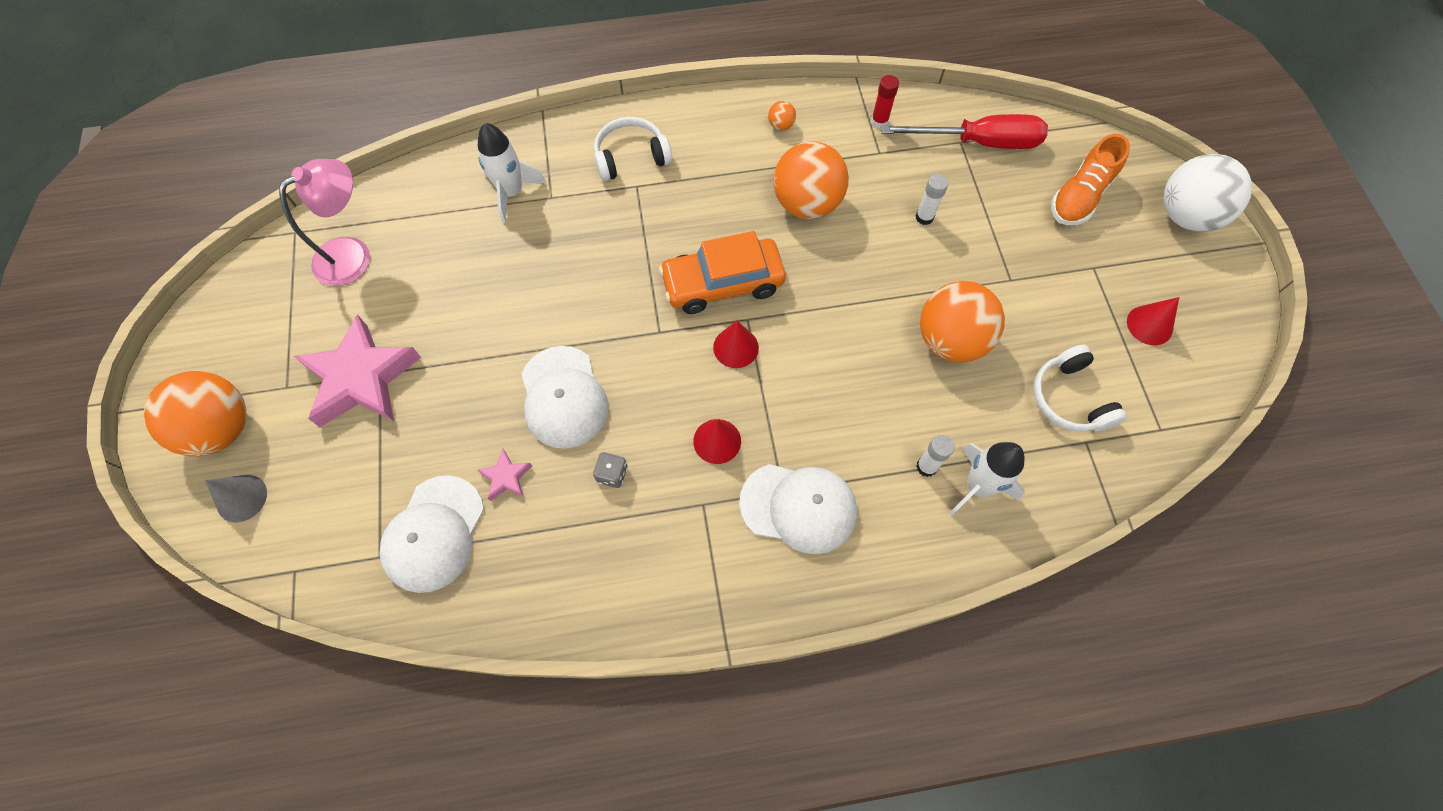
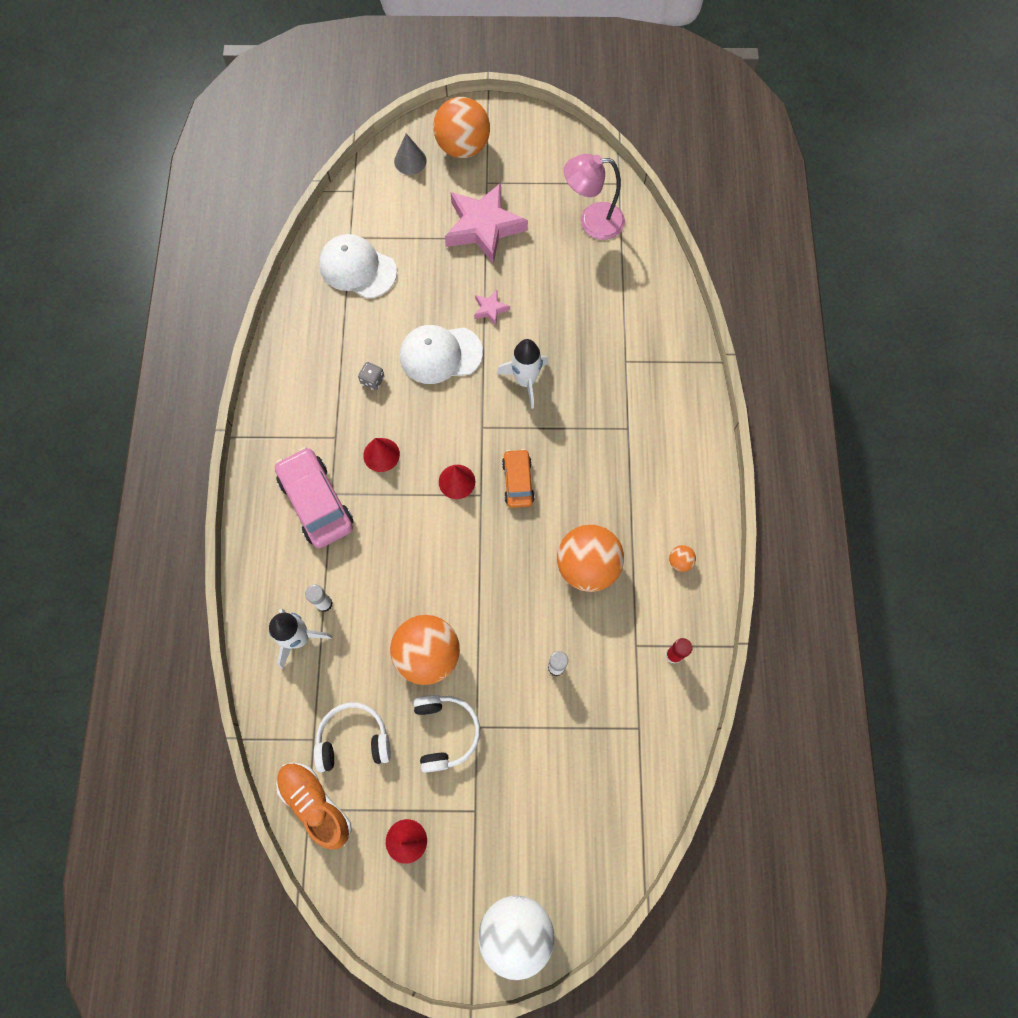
camera: 100 degrees right, 5 degrees up
(353, 254) = (592, 221): pink lamp -> pink lamp turned 120 degrees clockwise
(506, 477) = (387, 313): pink star -> pink star (490, 309)
(512, 193) = (634, 332): white rocket -> white rocket (525, 381)
(631, 157) = (659, 427): white headphones -> white headphones (445, 732)
(722, 283) = (518, 481): orange car -> orange car, size x0.60
(798, 507) = (316, 502): white cap -> pink car
(979, 142) = (635, 746): red screwdriver -> none
(1080, 197) = (556, 827): orange shoe -> orange shoe (315, 804)

